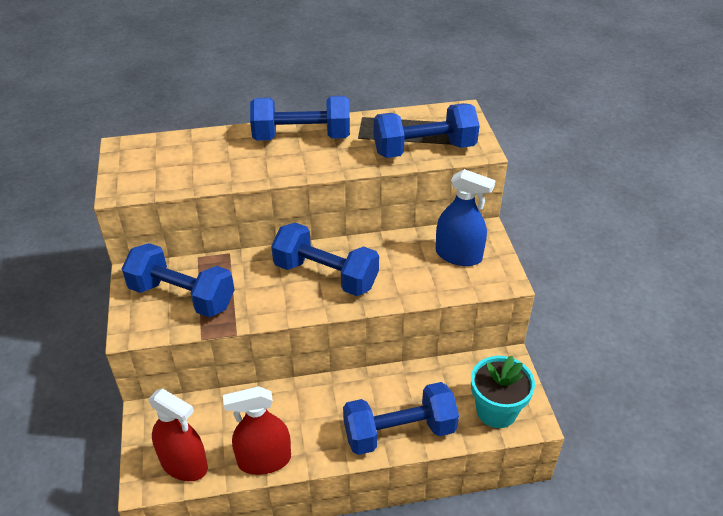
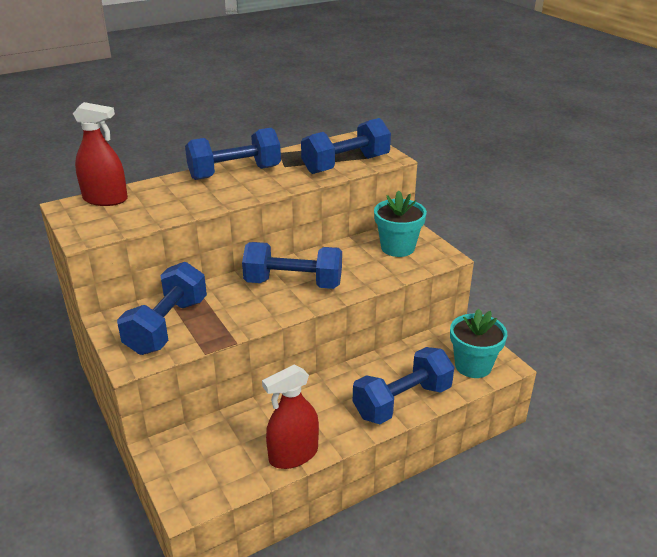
camera: 20 degrees left, 10 degrees down
(182, 296) = (167, 326): blue dumbbell -> blue dumbbell turned 75 degrees counterclockwise
(184, 464) = (217, 479): red spray bottle -> red spray bottle (105, 199)
(458, 255) = (397, 247): blue spray bottle -> turquoise flower pot

